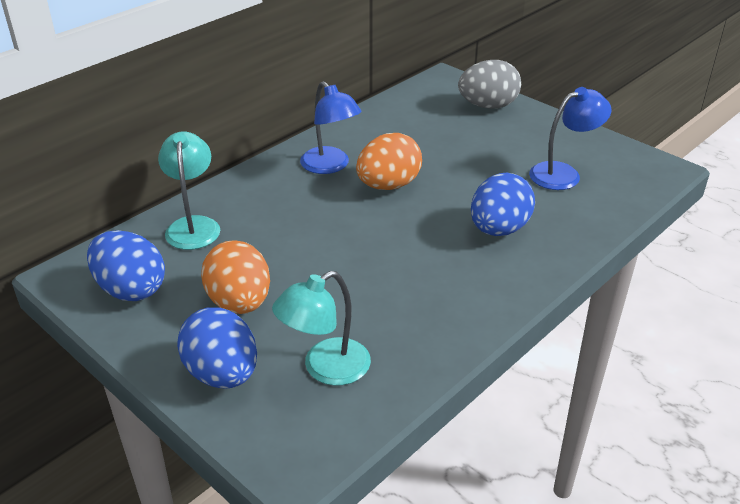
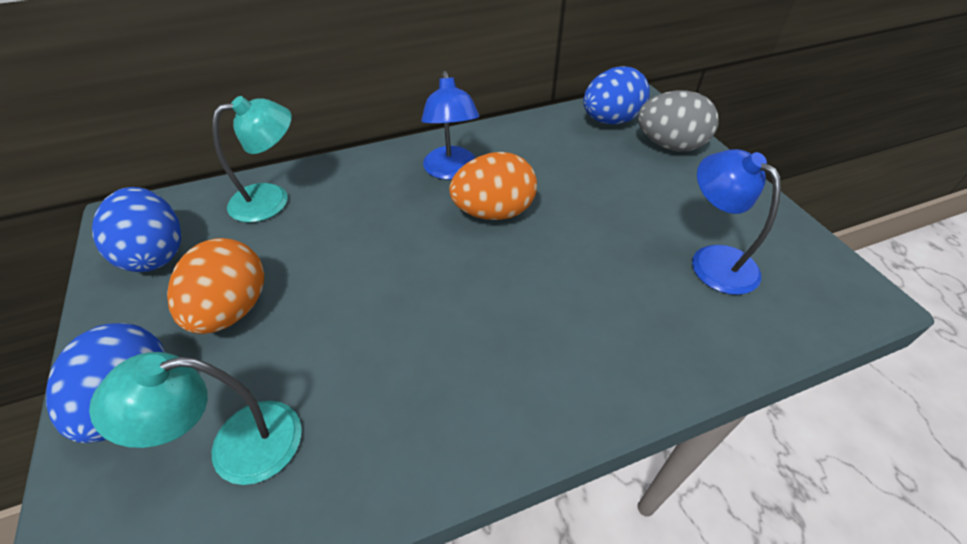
camera: 25 degrees right, 10 degrees up
(193, 225) = (272, 199): turquoise lamp -> turquoise lamp turned 45 degrees clockwise
(499, 229) = (581, 314): blue egg -> blue egg (610, 121)
(563, 173) = (713, 260): blue lamp -> blue lamp turned 120 degrees counterclockwise

